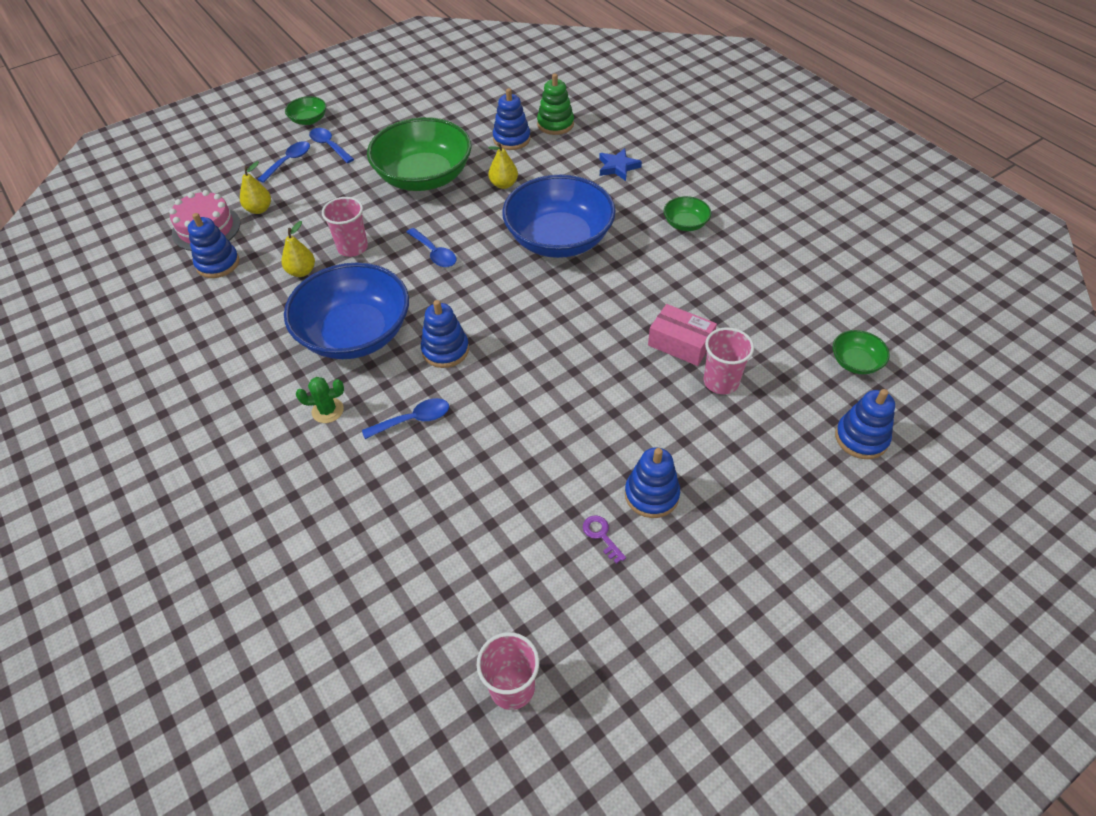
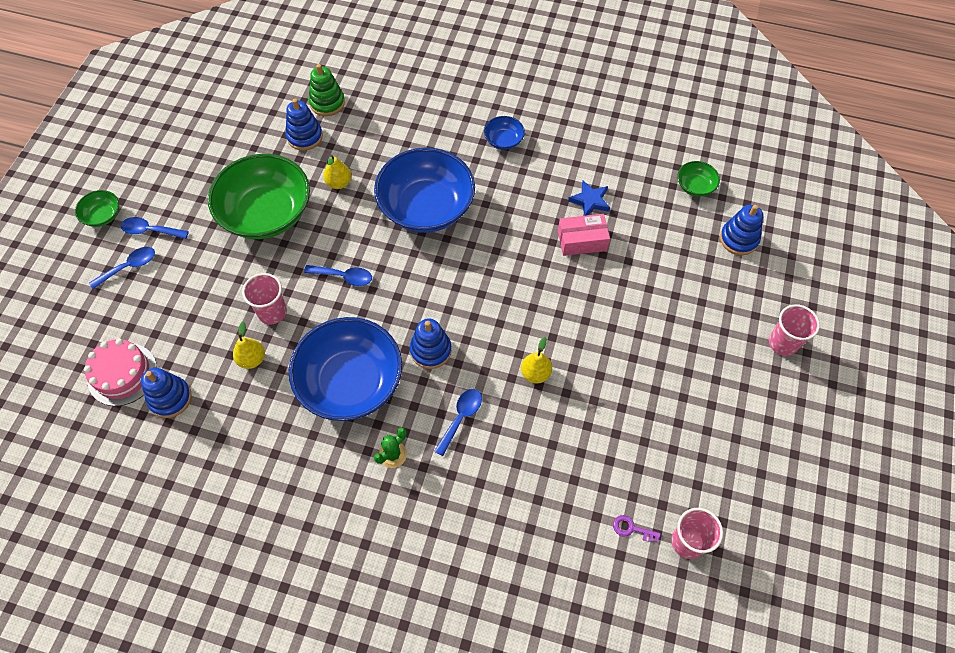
camera: 40 degrees left, 10 degrees up
(259, 209) = (152, 327): yellow pear -> yellow pear (535, 373)
(289, 161) = (129, 267): blue spoon -> blue spoon turned 60 degrees clockwise
(601, 536) = (652, 410): purple key -> purple key (632, 529)
(618, 167) = (412, 117): blue star -> blue star (590, 201)
(651, 495) = (657, 362): blue stacking toy -> none
(685, 224) = (503, 140): green bowl -> blue bowl
(721, 381) = (630, 253): pink cup -> pink cup (783, 343)

